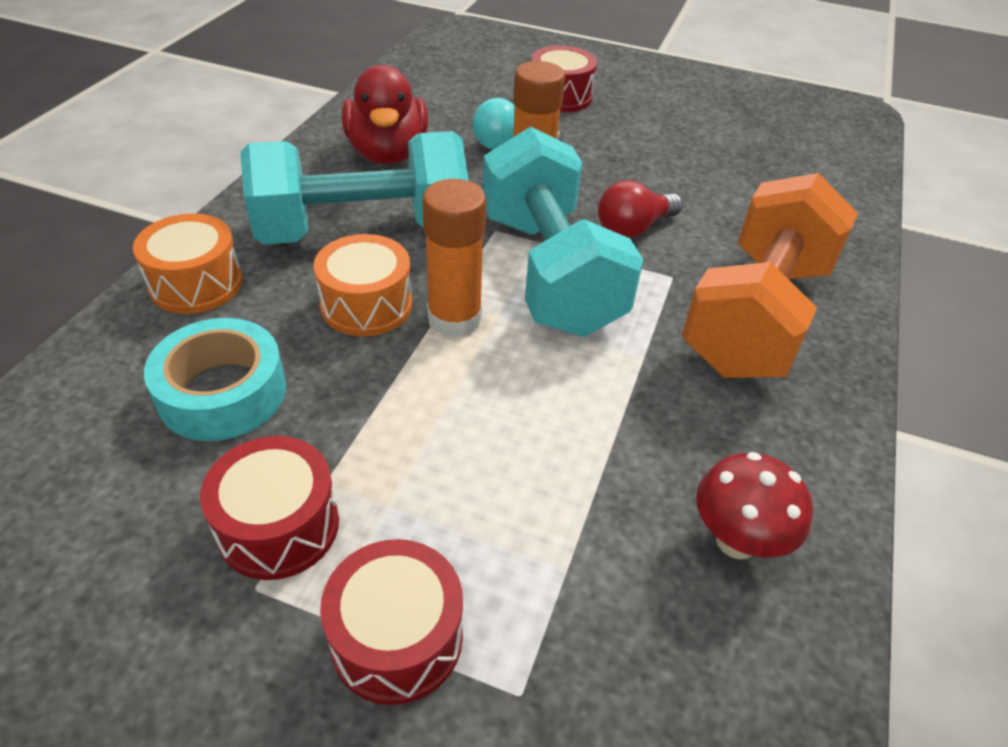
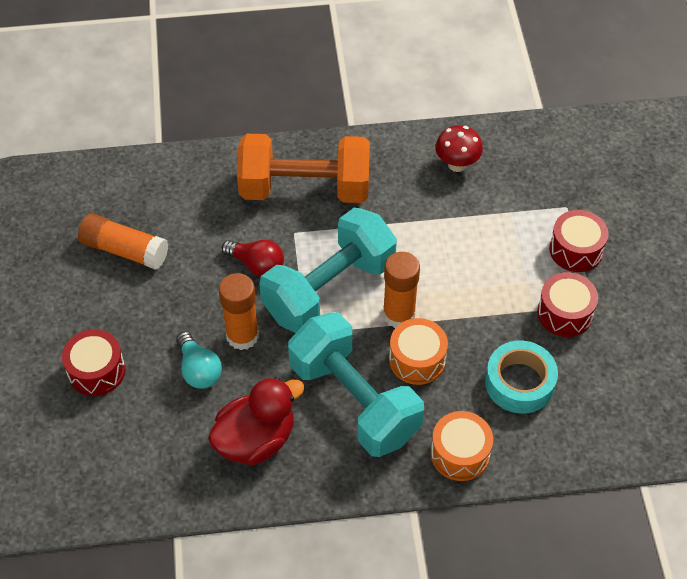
camera: 115 degrees left, 10 degrees up
(716, 149) = (125, 250): none -> orange glue stick

